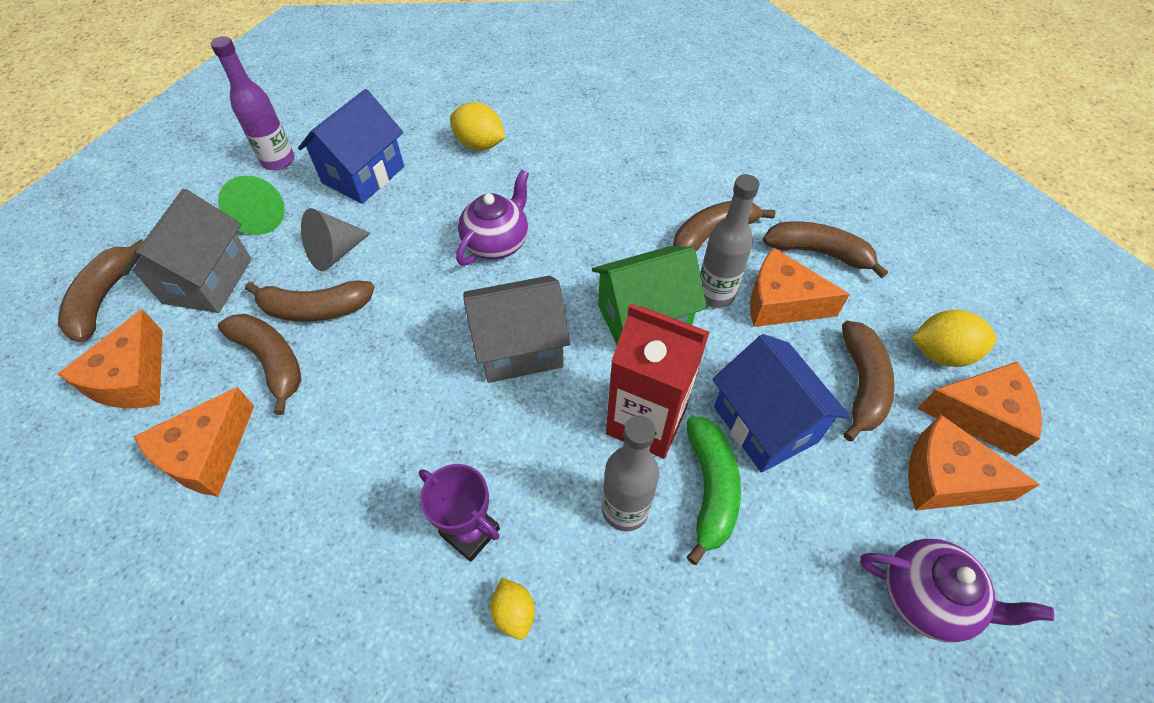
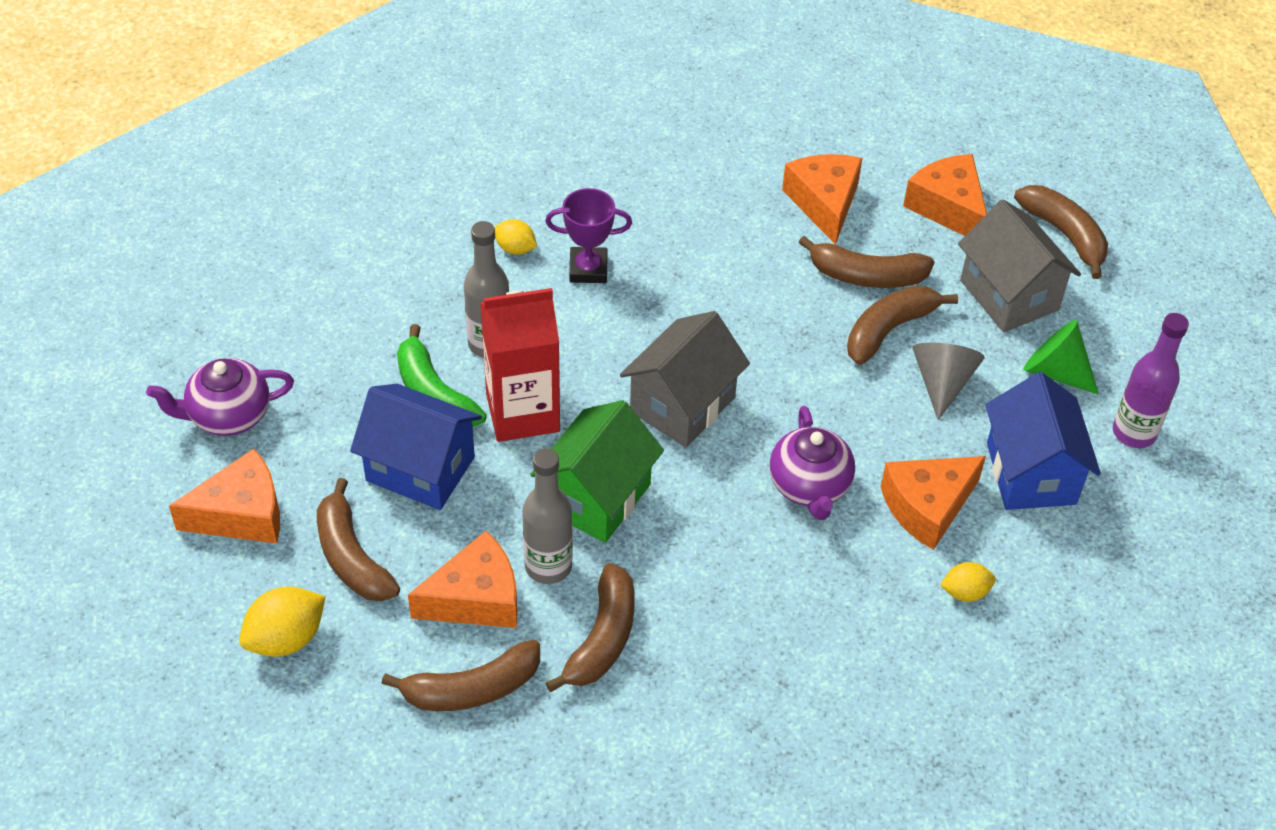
camera: 140 degrees right, 5 degrees down
(479, 145) = (965, 592): yellow lemon -> yellow lemon, size x0.61
(979, 415) = (227, 593): orange cheese -> orange cheese (927, 507)

